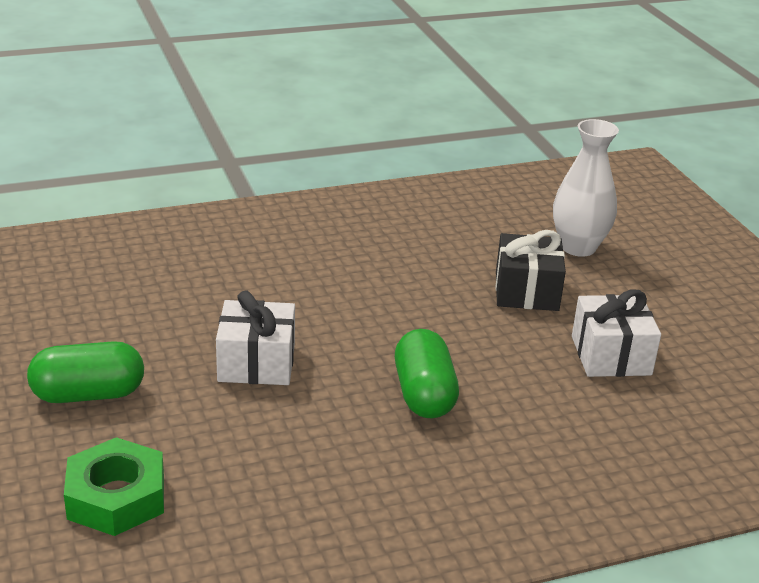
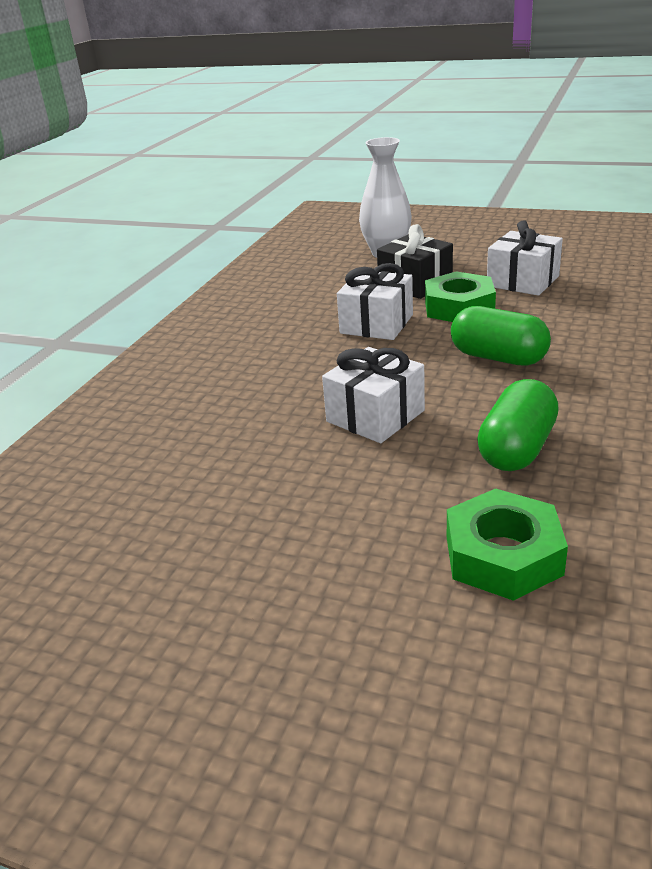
camera: 45 degrees left, 0 degrees up
(88, 394) = (319, 523): green capsule -> green capsule (517, 449)
(418, 301) = (376, 324): none -> white gift
(504, 335) = (459, 307): none -> green nut

